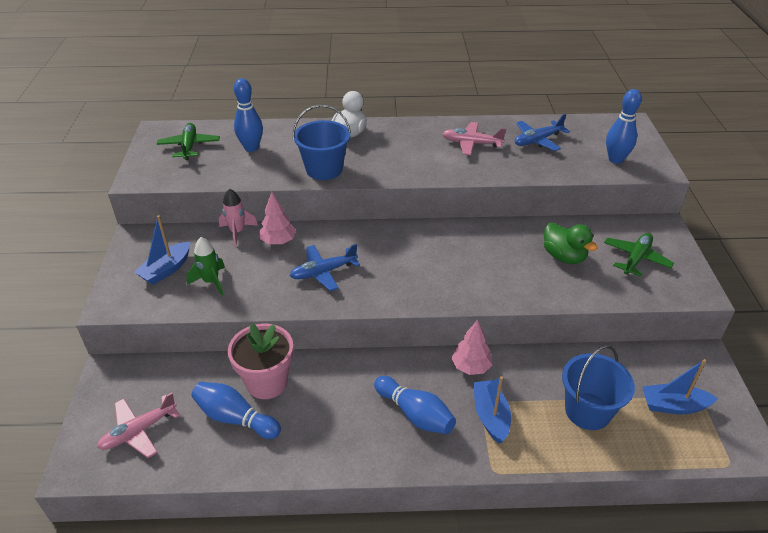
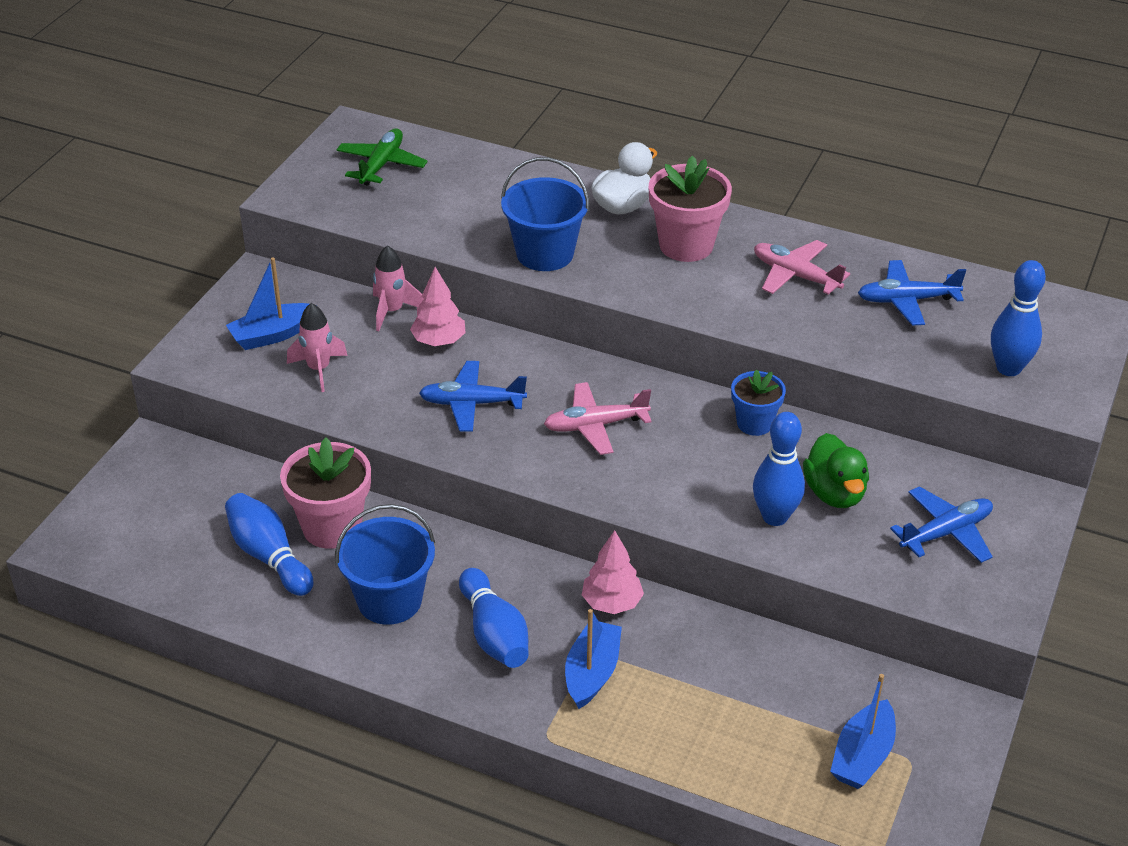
camera: 25 degrees right, 0 degrees up
(139, 431) = (151, 530): pink plane -> pink plane (595, 425)
(211, 282) = (319, 369): green rocket -> pink rocket
(251, 148) = (464, 191): blue bowling pin -> blue bowling pin (775, 517)
(401, 144) = (686, 245): none -> pink flower pot
(492, 232) = (754, 423): none -> blue flower pot
(587, 411) = (731, 716): blue bucket -> blue bucket (389, 600)
(636, 259) = (946, 533): green plane -> blue plane
(673, 406) = (862, 756): blue boat -> blue boat turned 90 degrees counterclockwise

